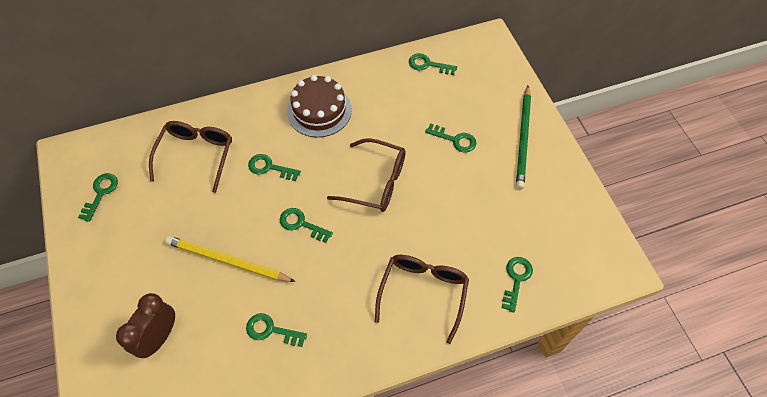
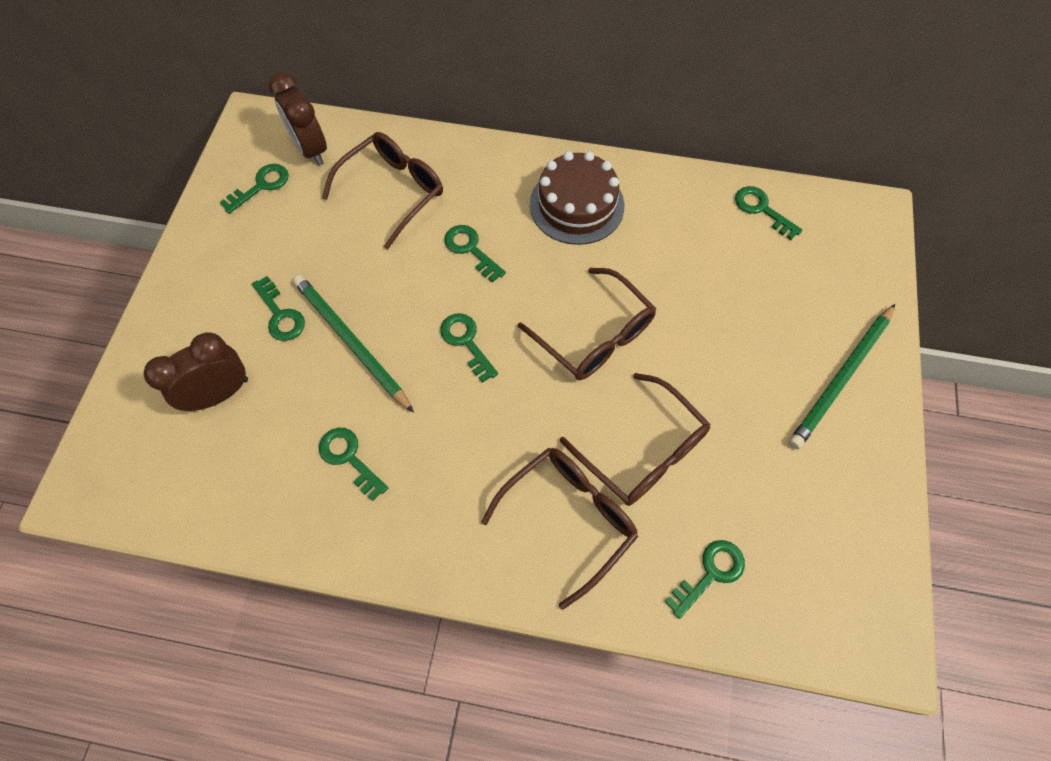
camera: 30 degrees right, 5 degrees up
(121, 154) = (311, 149): none -> brown clock
(227, 261) = (351, 342): yellow pencil -> green pencil
(441, 233) = (642, 450): none -> brown glasses
(455, 140) = (738, 331): green key -> green key (280, 315)

